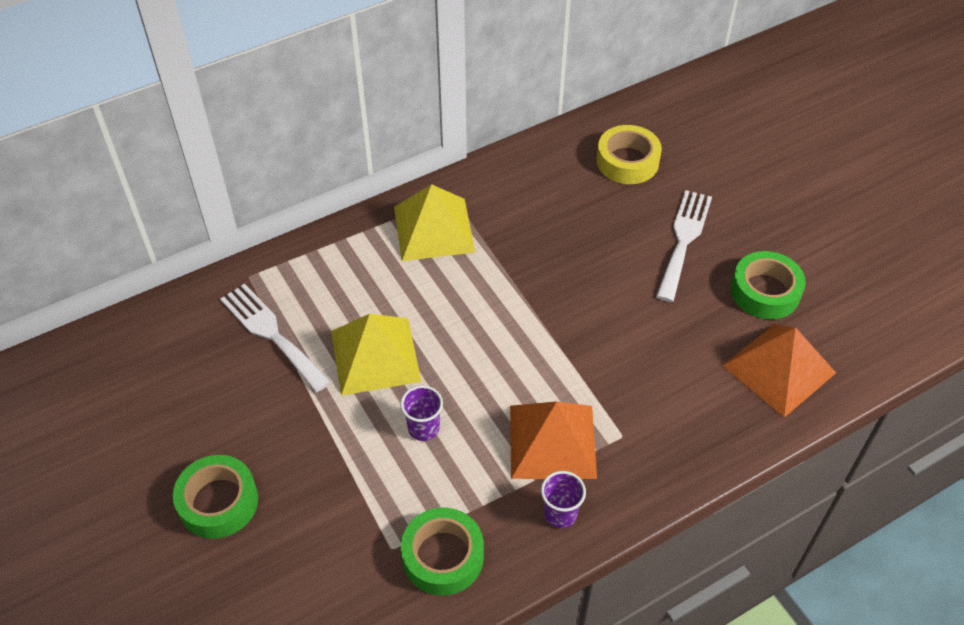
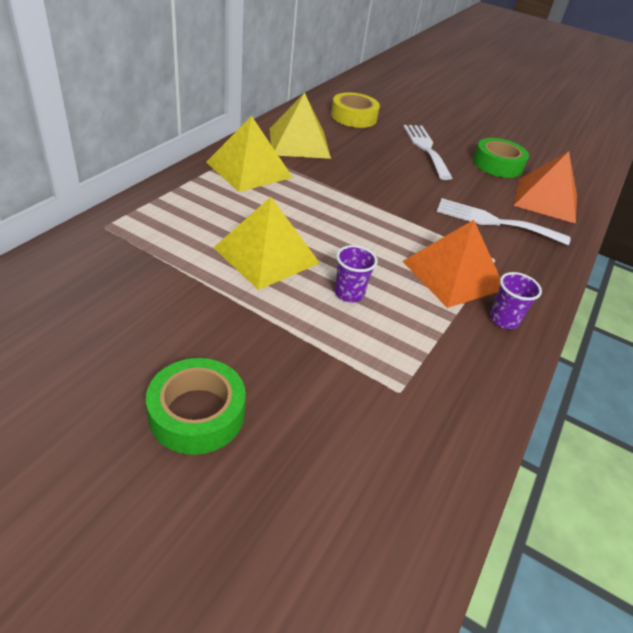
camera: 35 degrees left, 10 degrees down
(272, 333) = (157, 261): white fork -> white fork (494, 222)
(443, 556) = (447, 382): green tape -> none
(521, 196) = (299, 143): none -> yellow pyramid

